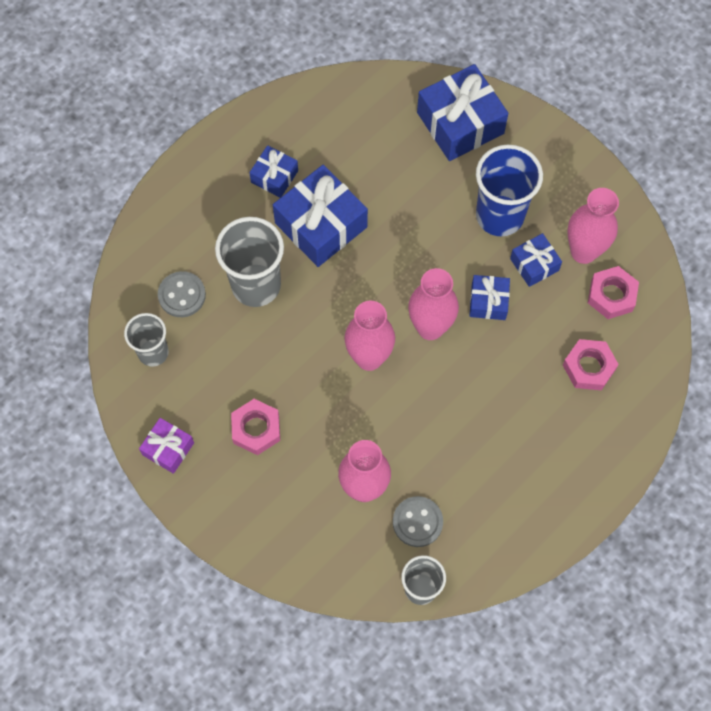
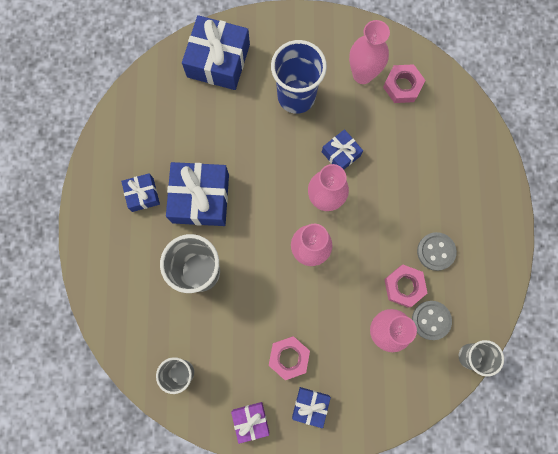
camera: 45 degrees left, 10 degrees up
(182, 295) = (162, 320): grey button -> grey button (436, 251)
(534, 264) = (344, 107): blue gift -> blue gift (310, 406)
(589, 367) = (431, 140): pink nut -> pink nut (404, 286)

